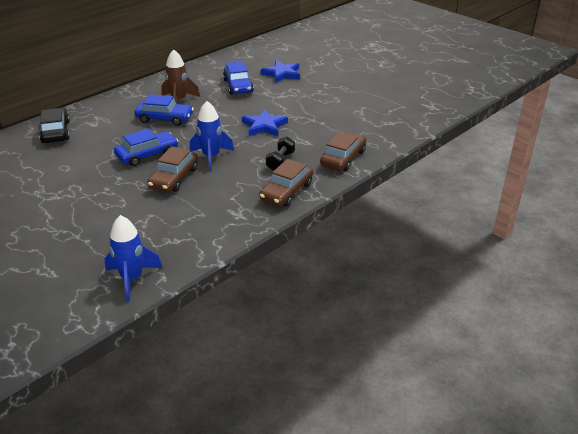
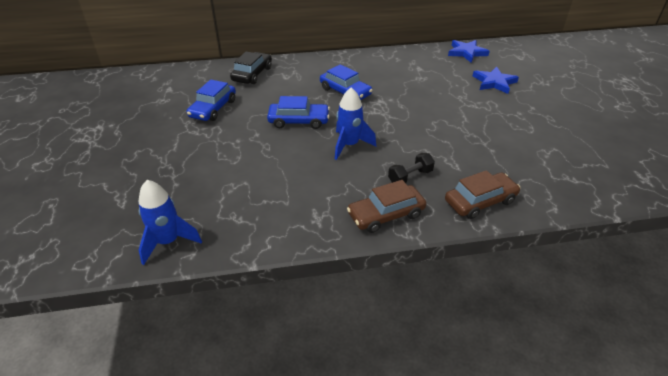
camera: 35 degrees right, 5 degrees up
(174, 178) = (298, 153): brown car -> none
(179, 101) = (373, 79): brown rocket -> none
(238, 86) = (439, 81): blue car -> blue car (213, 108)
(264, 126) = (428, 131): blue star -> blue star (466, 52)

